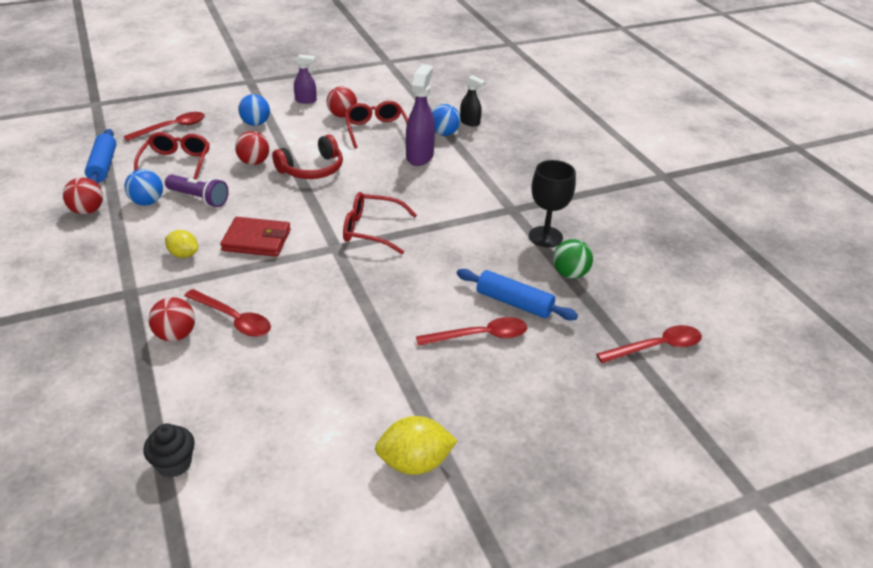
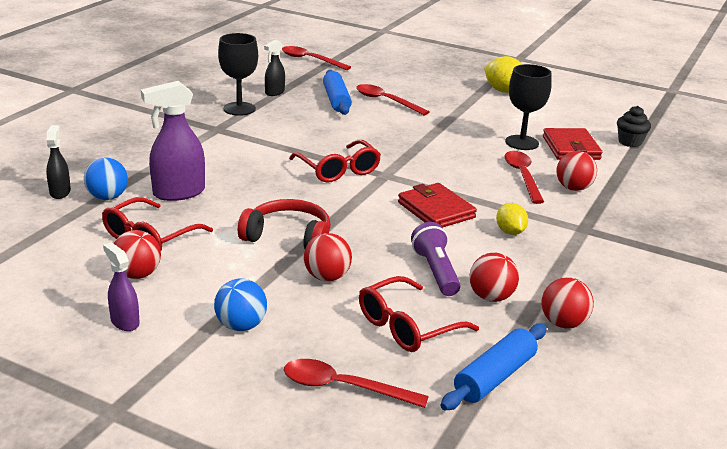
camera: 130 degrees left, 10 degrees down
(147, 202) = (491, 297): blue ball -> red ball
(229, 398) = (571, 148): none -> red wallet
(284, 369) = (522, 142): none -> black goblet
(570, 274) = (274, 92): green ball -> black spray bottle

